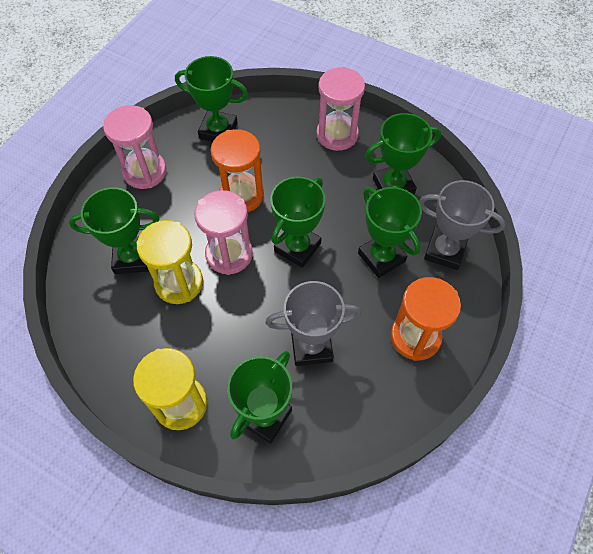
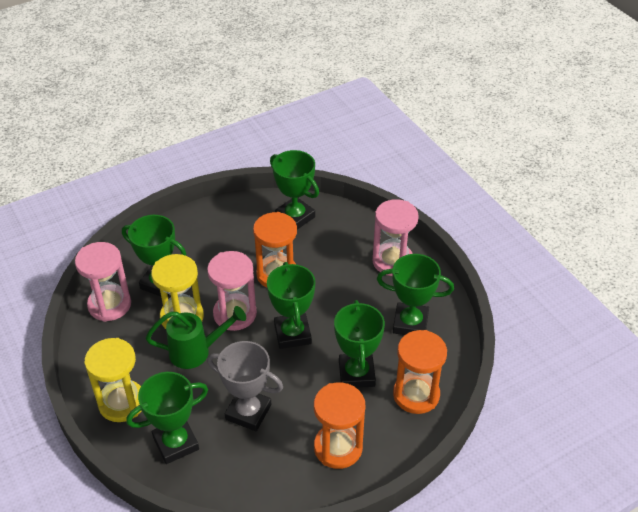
camera: 30 degrees right, 15 degrees down
(145, 172) = (215, 224): pink hourglass -> pink hourglass (109, 305)
(219, 310) = (197, 351): none -> green watering can
(297, 247) = (292, 334): green trophy -> green trophy turned 75 degrees counterclockwise
(445, 251) = (416, 395): grey trophy -> orange hourglass

